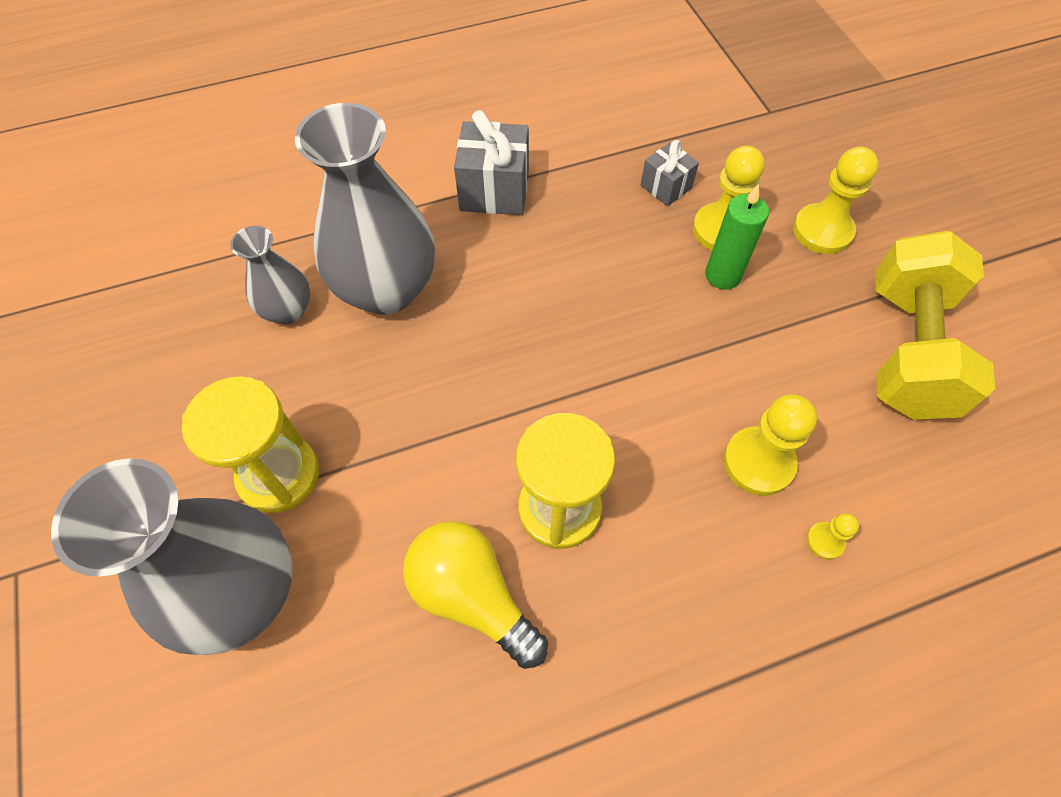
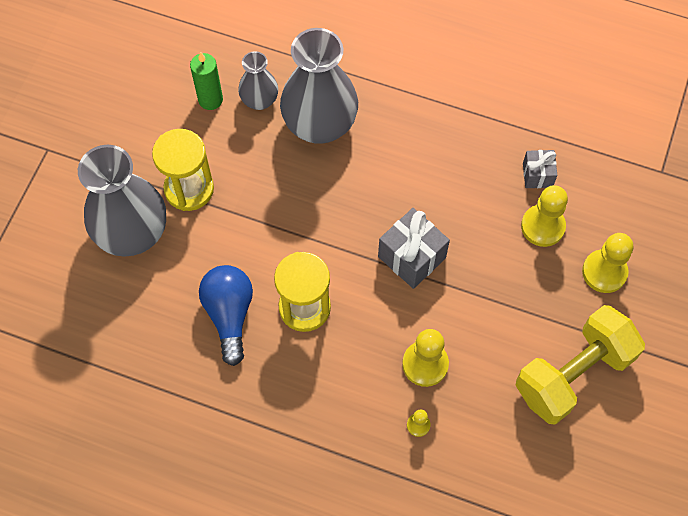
camera: 40 degrees right, 5 degrees up
(472, 596) = (229, 314): yellow light bulb -> blue light bulb
(494, 191) = (432, 104): grey gift -> grey gift (411, 257)
(722, 275) = (513, 254): green candle -> green candle (210, 99)

